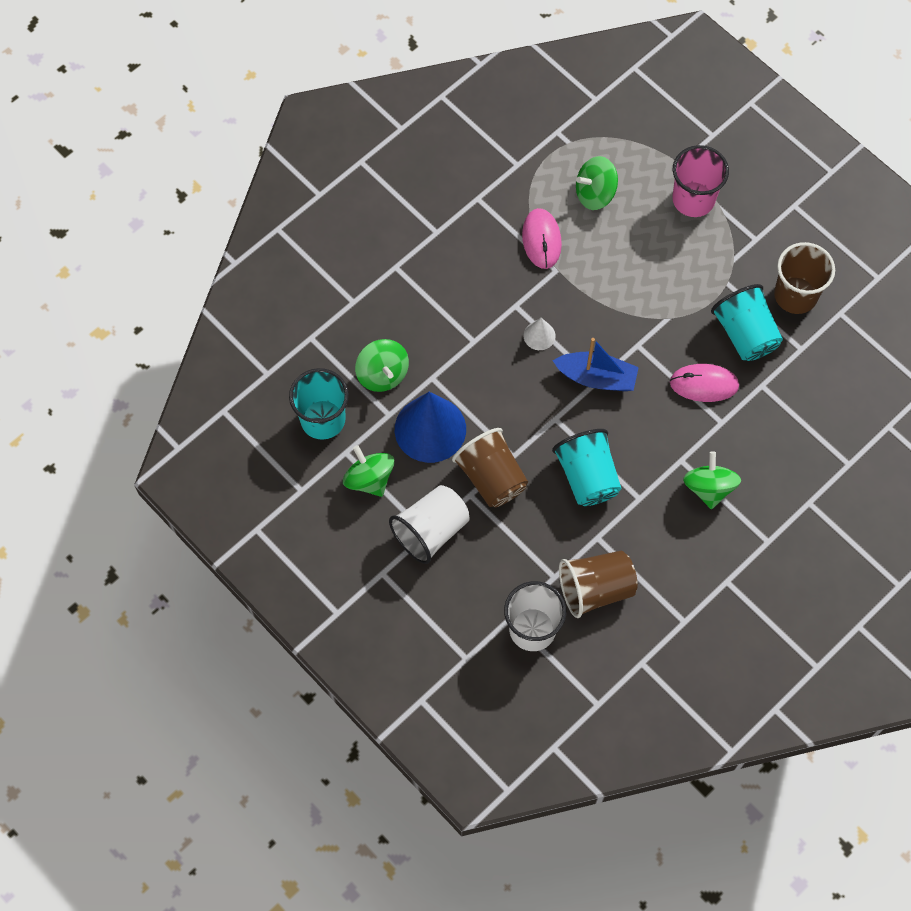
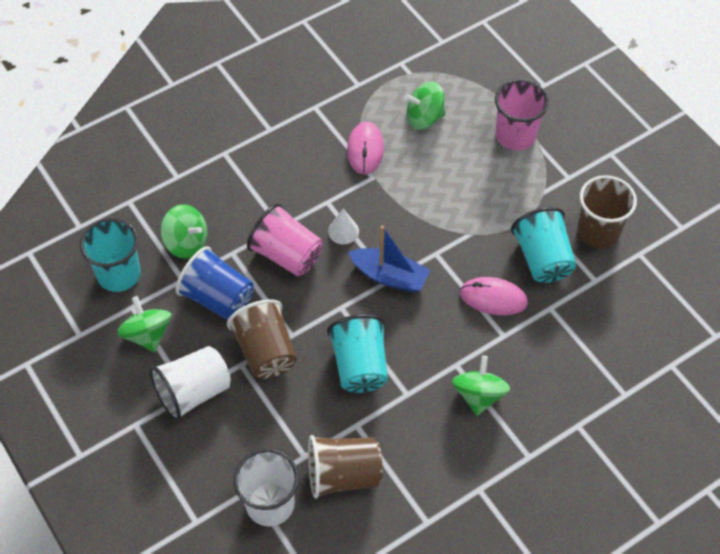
camera: 10 degrees right, 10 degrees down
(382, 374) = (186, 243): green spinning top -> green spinning top turned 45 degrees counterclockwise
(430, 429) = (218, 298): blue cone -> blue cup
(488, 371) = (287, 255): none -> pink cup

